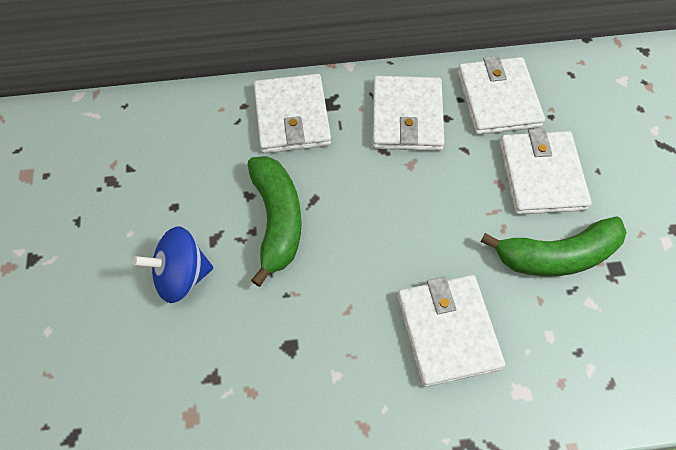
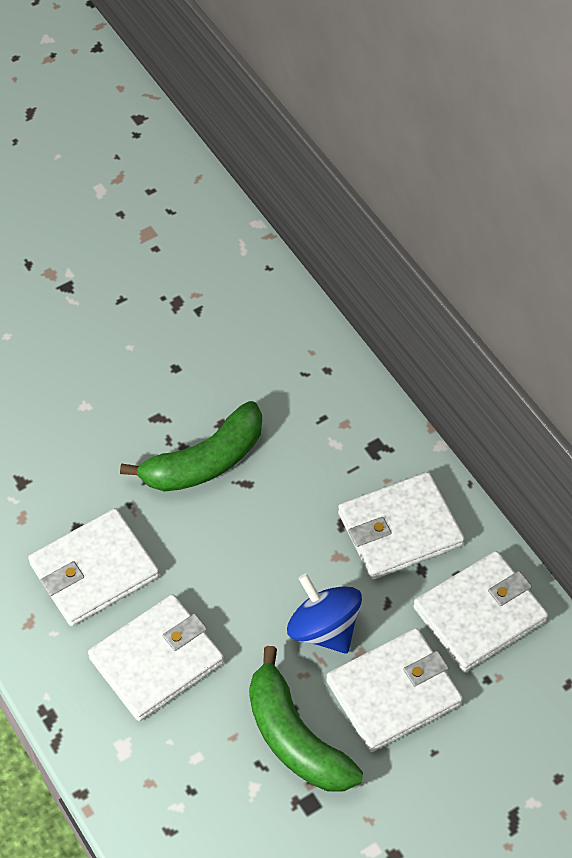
camera: 65 degrees right, 5 degrees down
(181, 276) = (106, 410): blue spinning top -> blue spinning top (324, 628)
(292, 117) = (337, 420): white wallet -> white wallet (94, 570)

